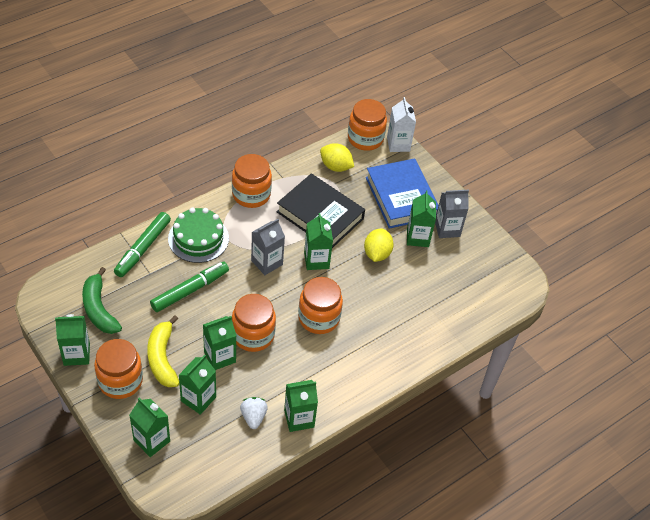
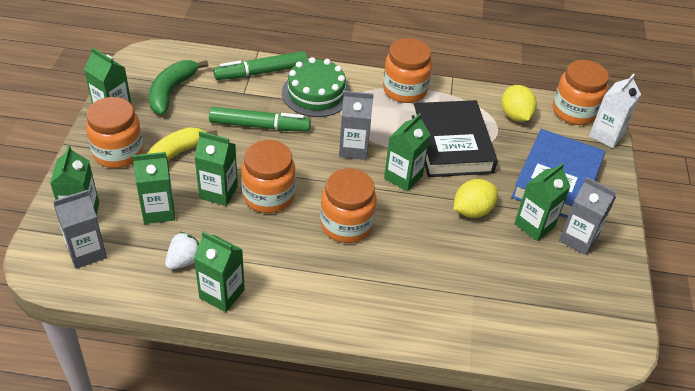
camera: 45 degrees right, 5 degrees down
(188, 461) = (86, 252): none -> grey carton

